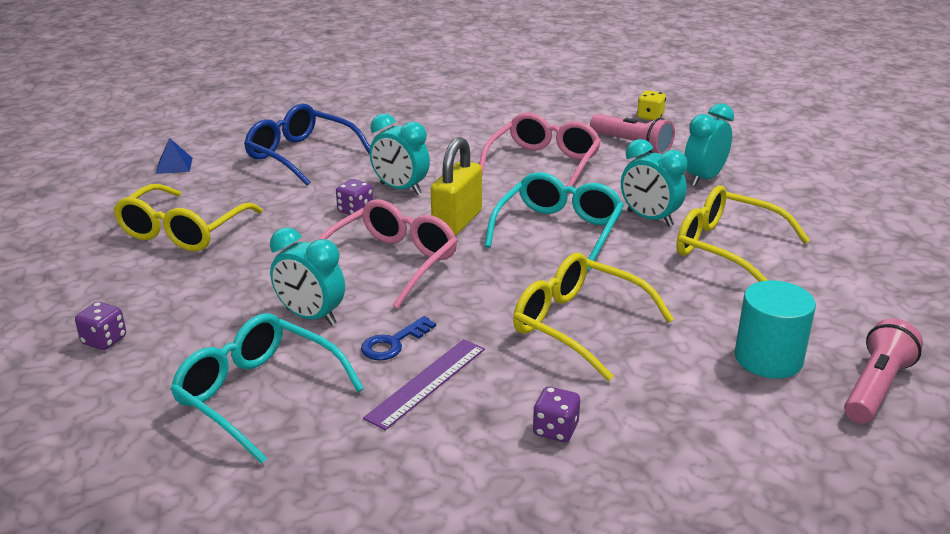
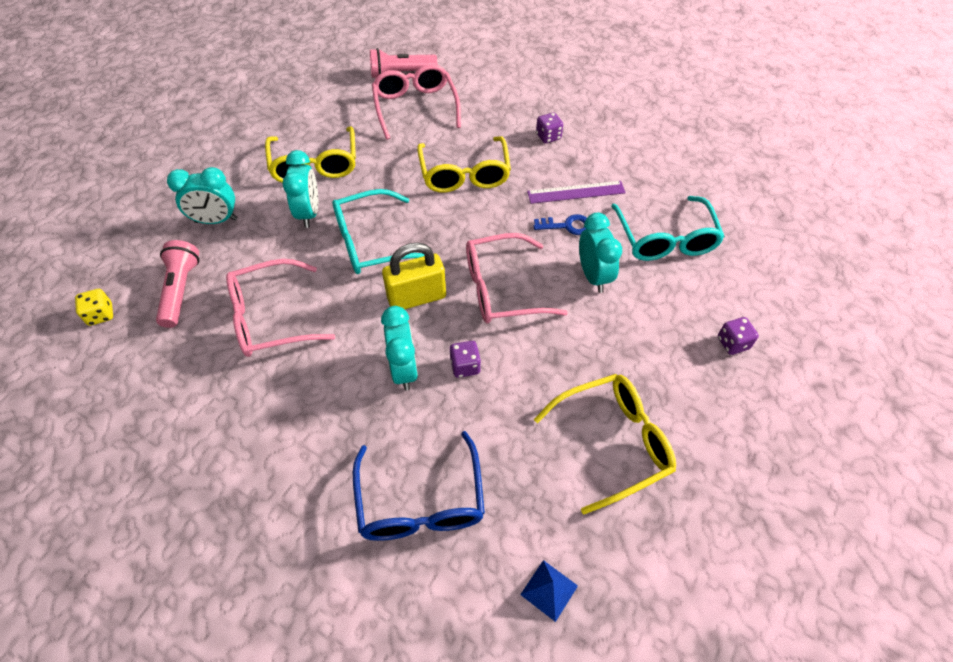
camera: 135 degrees left, 25 degrees up
(768, 359) = (415, 107): turquoise cylinder -> pink glasses

